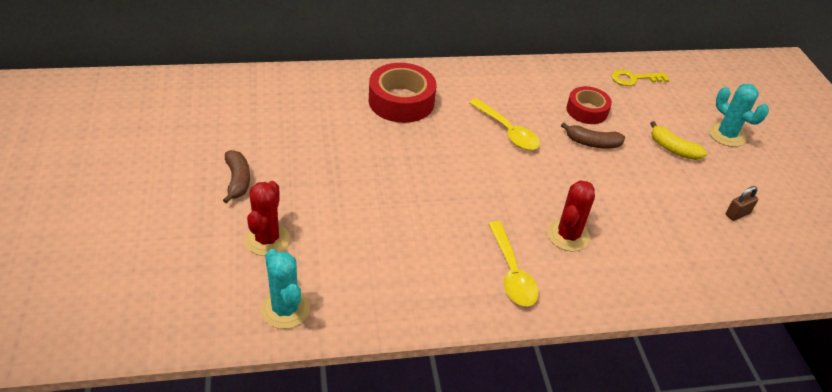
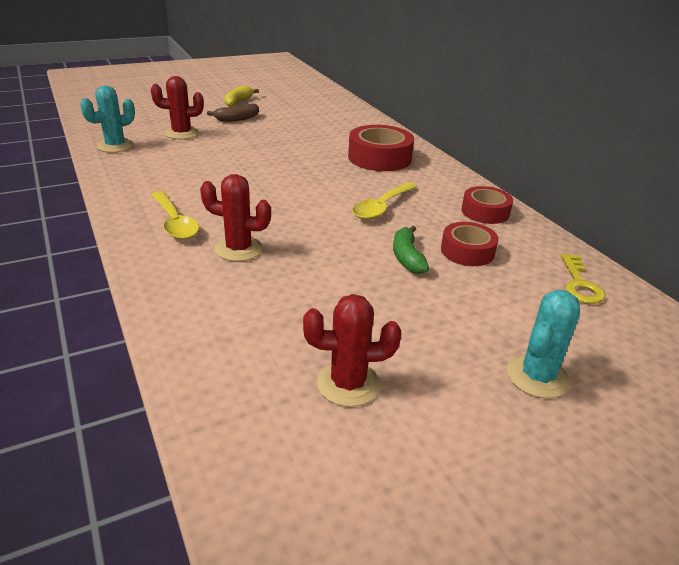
camera: 75 degrees right, 10 degrees down
(512, 272) = (175, 223): yellow spoon -> yellow spoon turned 90 degrees counterclockwise
(527, 79) = (485, 212): none -> red tape
(592, 143) = (407, 257): brown banana -> green banana
(634, 79) = (580, 284): yellow key -> yellow key turned 150 degrees counterclockwise
(673, 149) = (451, 320): yellow banana -> yellow banana (238, 102)
(737, 214) = (348, 384): brown padlock -> red cactus

